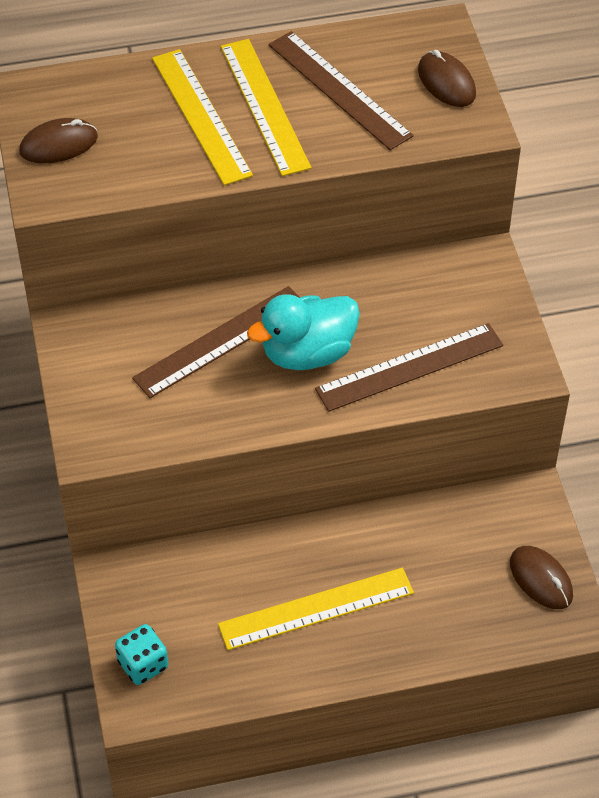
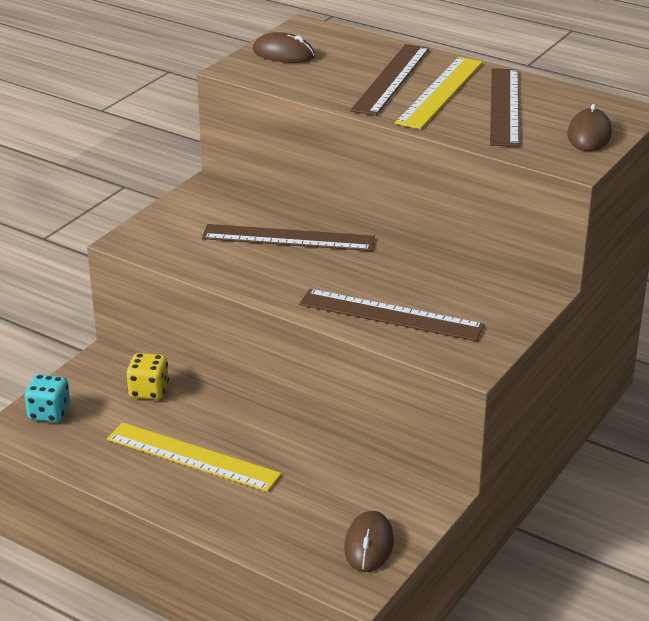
camera: 45 degrees right, 20 degrees down
(194, 573) = (149, 391): none -> yellow dice
(201, 116) = (391, 79): yellow ruler -> brown ruler
(307, 353) = (334, 272): turquoise duck -> none

